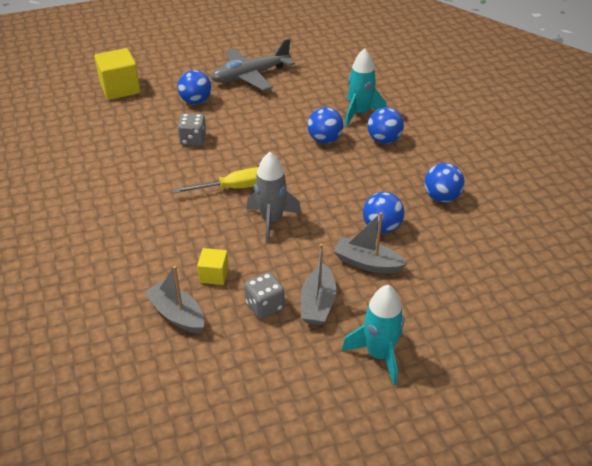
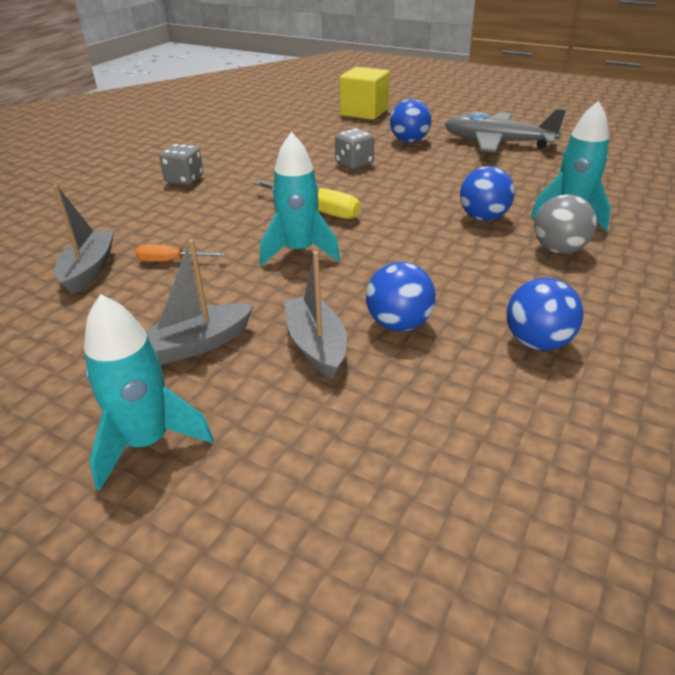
camera: 50 degrees right, 5 degrees down
(214, 275) = (171, 261): yellow cube -> orange screwdriver
(264, 306) = (154, 311): grey dice -> grey dice (184, 179)
(271, 221) = (299, 251): grey rocket -> turquoise rocket
(384, 140) = (558, 249): blue ball -> grey ball

